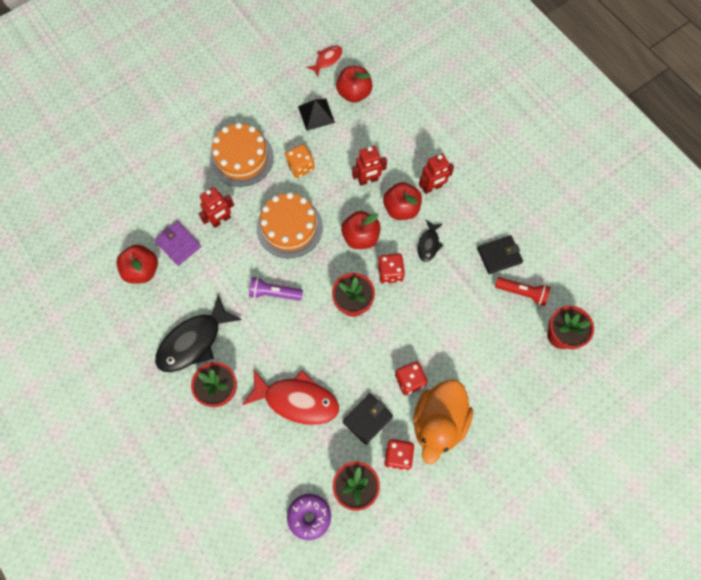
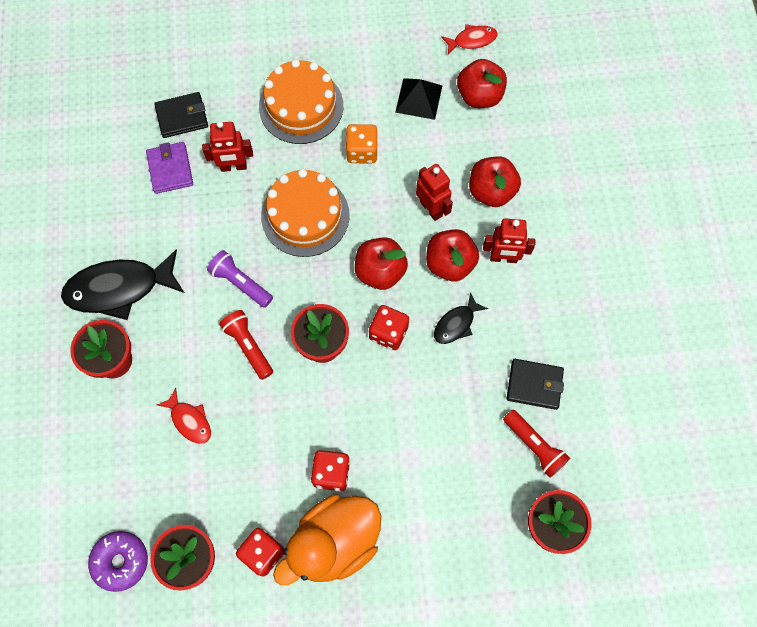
camera: 30 degrees right, 0 degrees up
(142, 270) = (114, 178): red apple -> red apple (491, 191)
(297, 400) = (190, 420): red fish -> red fish, size x0.51
(305, 331) = (248, 346): none -> red flashlight
(367, 419) = (255, 489): black wallet -> black wallet (182, 117)
(368, 180) = (431, 208): red robot -> red robot turned 135 degrees counterclockwise

